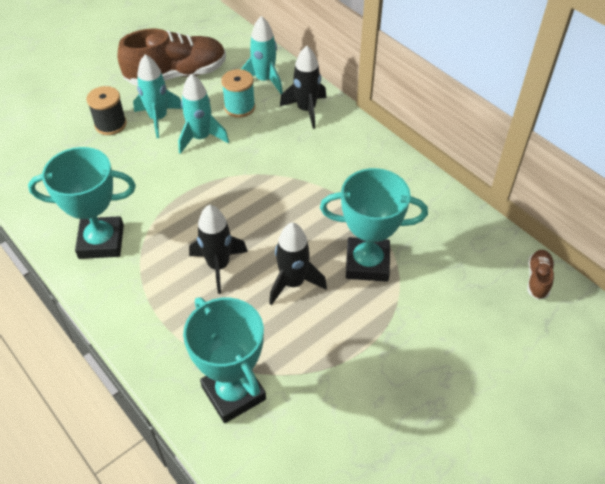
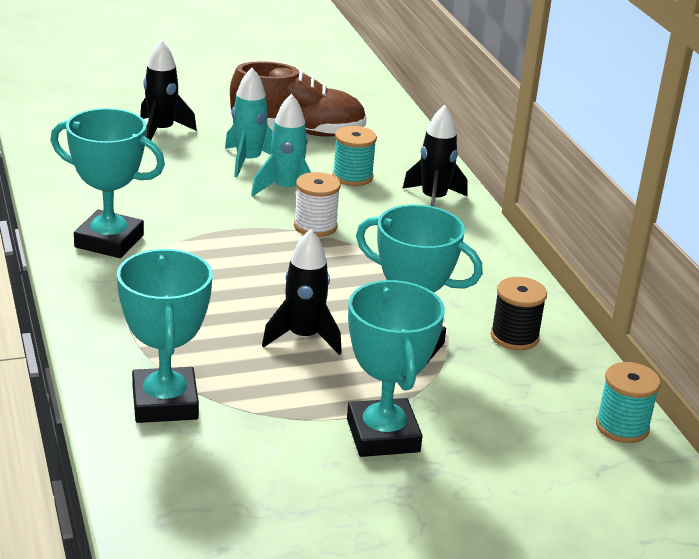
camera: 20 degrees right, 20 degrees down
(110, 124) = (190, 152): black spool -> black spool (514, 337)
(218, 266) = (226, 298): black rocket -> black rocket (161, 131)
(241, 167) = (315, 226): none -> white spool
(264, 80) = (401, 162): turquoise rocket -> none
(397, 356) = (383, 435): none -> turquoise trophy
(538, 279) = (622, 427): brown shoe -> turquoise spool

